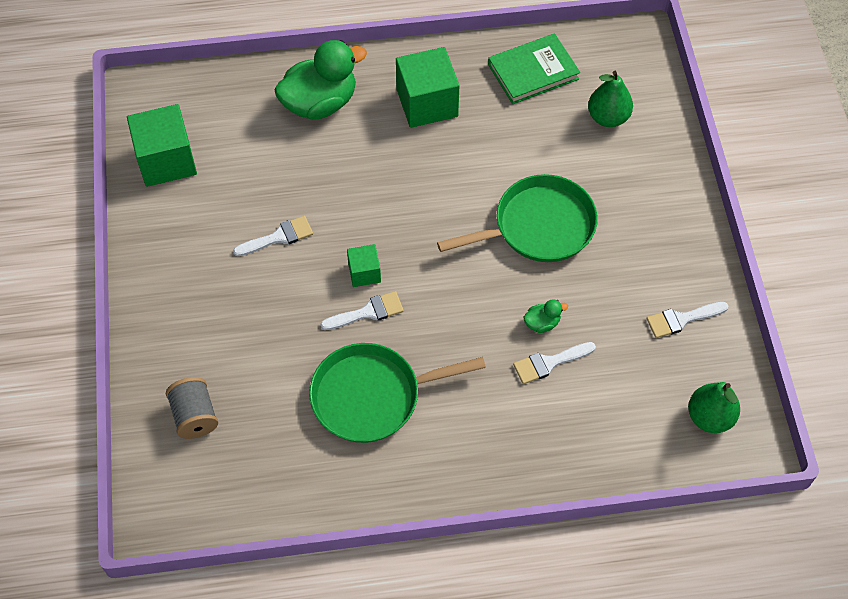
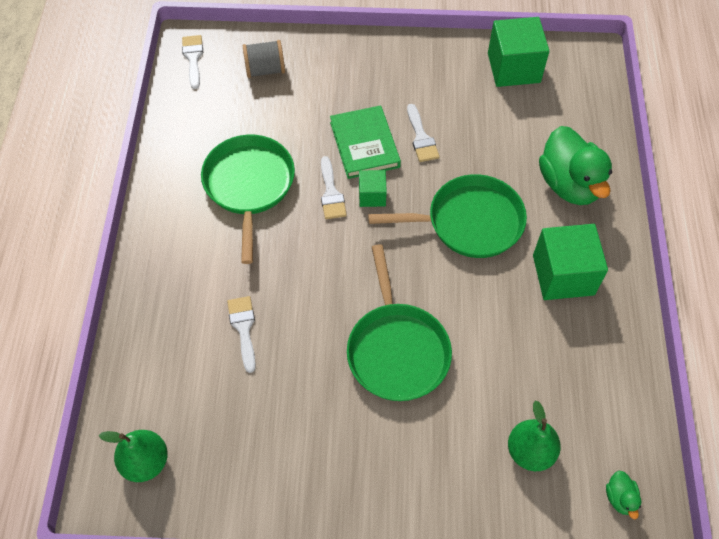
camera: 100 degrees right, 0 degrees up
(381, 182) = (469, 222): none -> green pan
(533, 72) = (600, 385): green book -> green book (364, 144)
(542, 323) = (287, 331): green duck -> green duck (620, 498)
(682, 319) = (259, 464): white brush -> white brush (193, 58)

